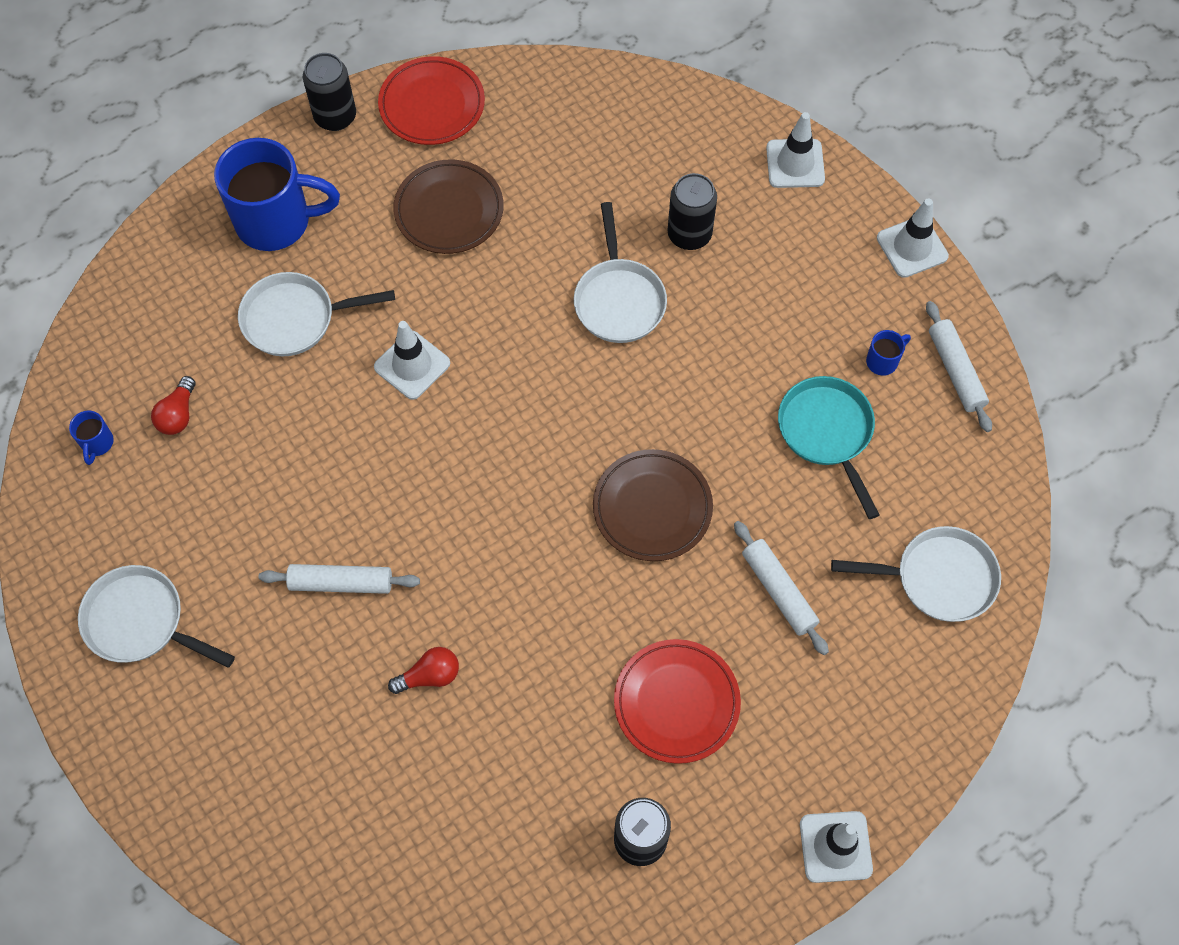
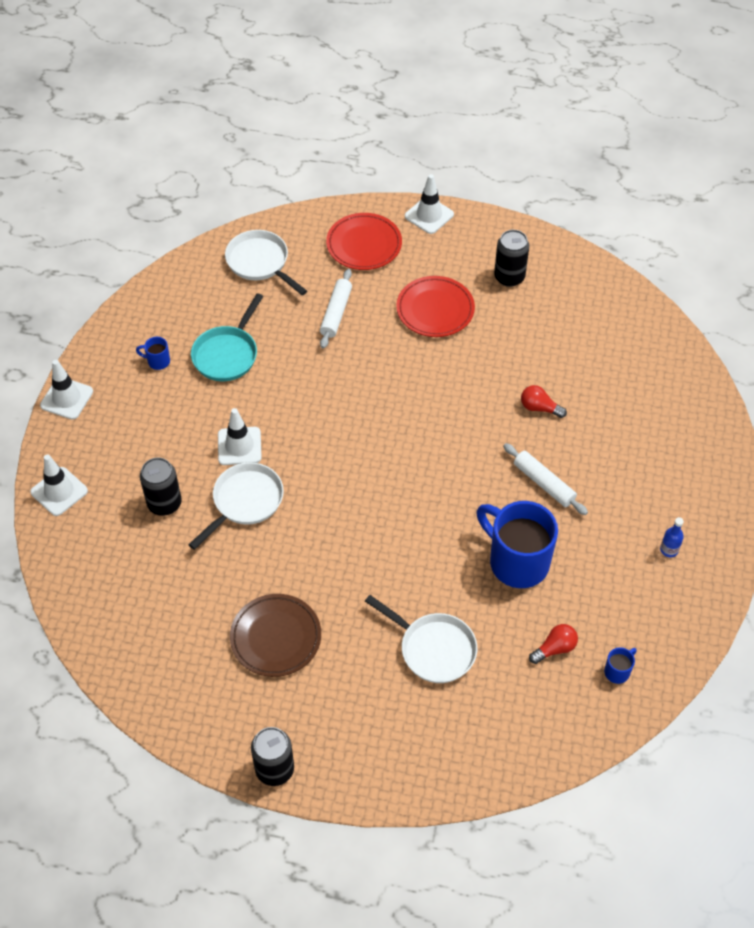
camera: 135 degrees left, 10 degrees down
(141, 621) = (669, 550): white pan -> blue bottle
(276, 221) = (384, 725): blue mug -> blue mug (517, 561)
(412, 365) = (394, 563): white traffic cone -> white traffic cone (239, 446)
(432, 105) = (207, 720): red plate -> red plate (364, 245)
(652, 508) = (351, 391): brown plate -> none
(955, 371) = (131, 329): white rolling pin -> none

